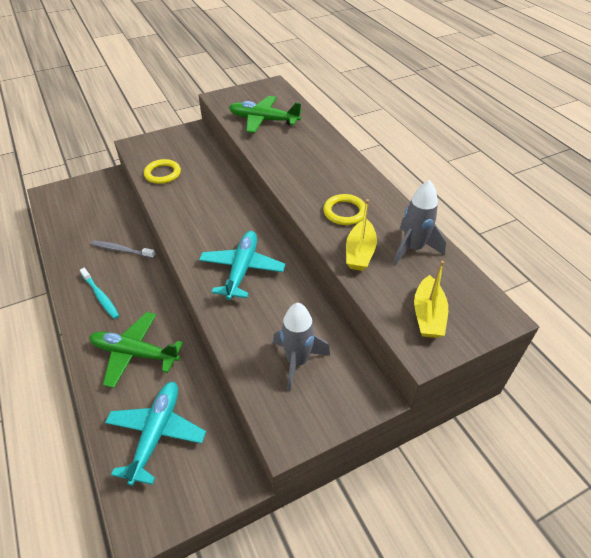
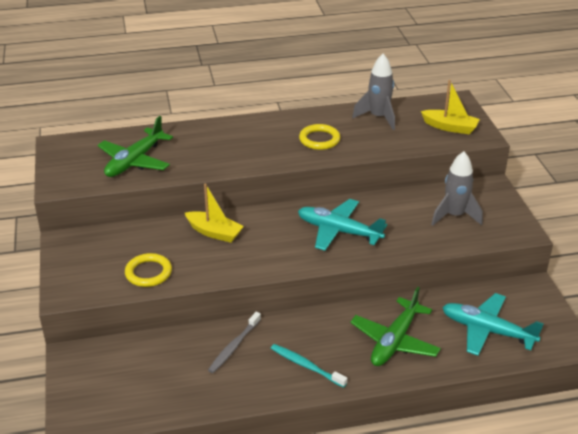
camera: 75 degrees left, 10 degrees down
(101, 296) = (306, 366): turquoise toothbrush -> turquoise toothbrush turned 120 degrees counterclockwise
(360, 252) = (374, 142): yellow boat -> yellow boat (214, 232)

